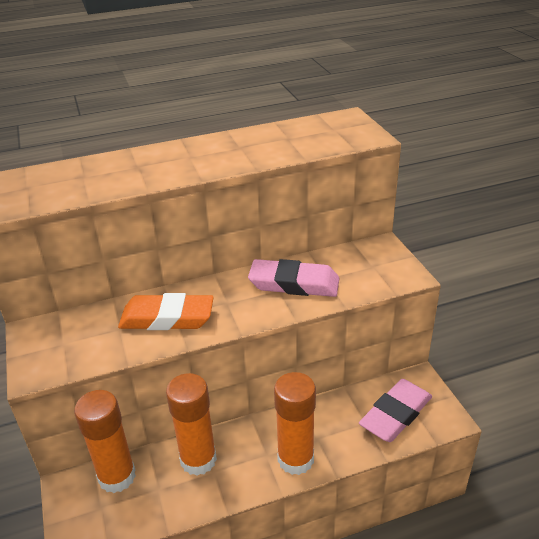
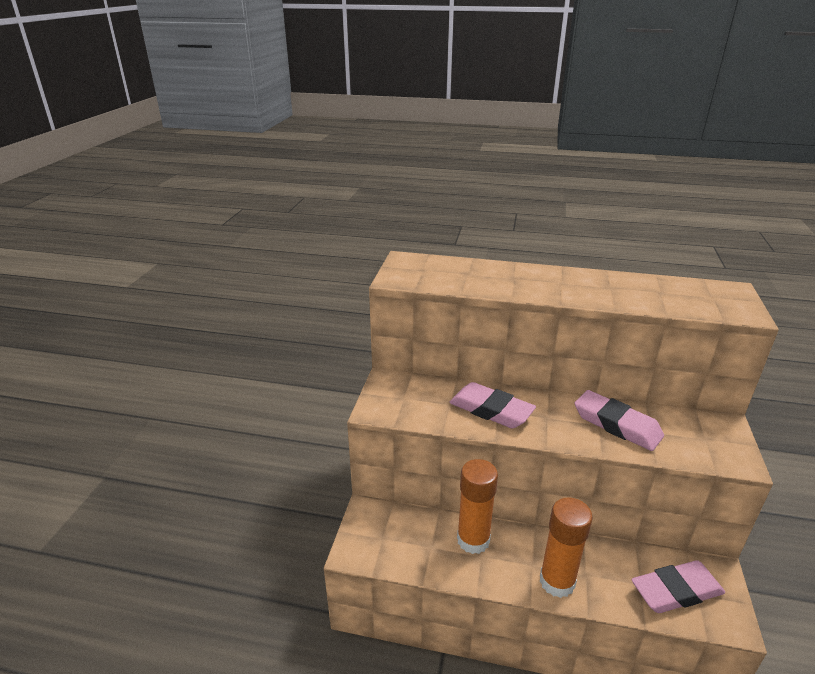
camera: 30 degrees right, 5 degrees down
(117, 476) = (405, 521): orange glue stick -> none
(167, 318) = (491, 410): orange eraser -> pink eraser

